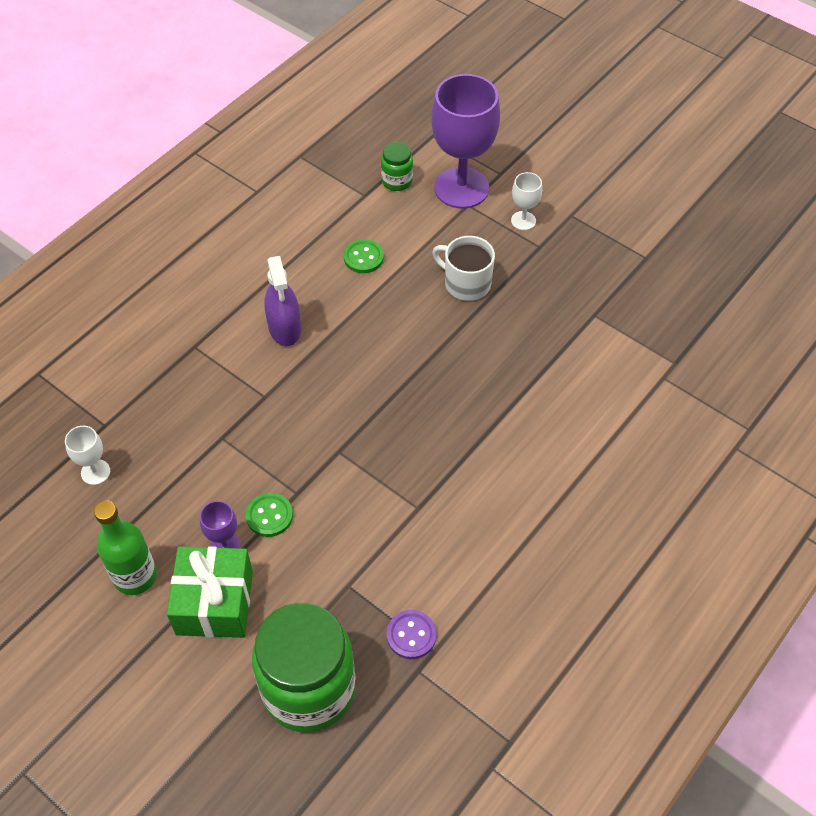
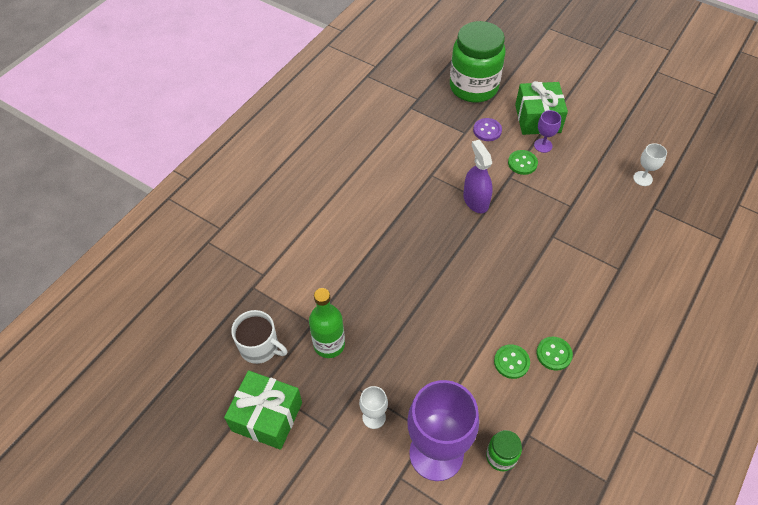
camera: 175 degrees right, 0 degrees up
(135, 576) = (588, 127): green bottle -> green bottle (329, 344)
(284, 328) = (556, 289): purple spray bottle -> purple spray bottle (475, 201)
(313, 261) = (554, 354): none -> green button
(411, 635) = (424, 113): purple button -> purple button (487, 130)
(466, 283) = (419, 344): white mug -> white mug (260, 347)
(638, 230) = (267, 416): none -> green gift

